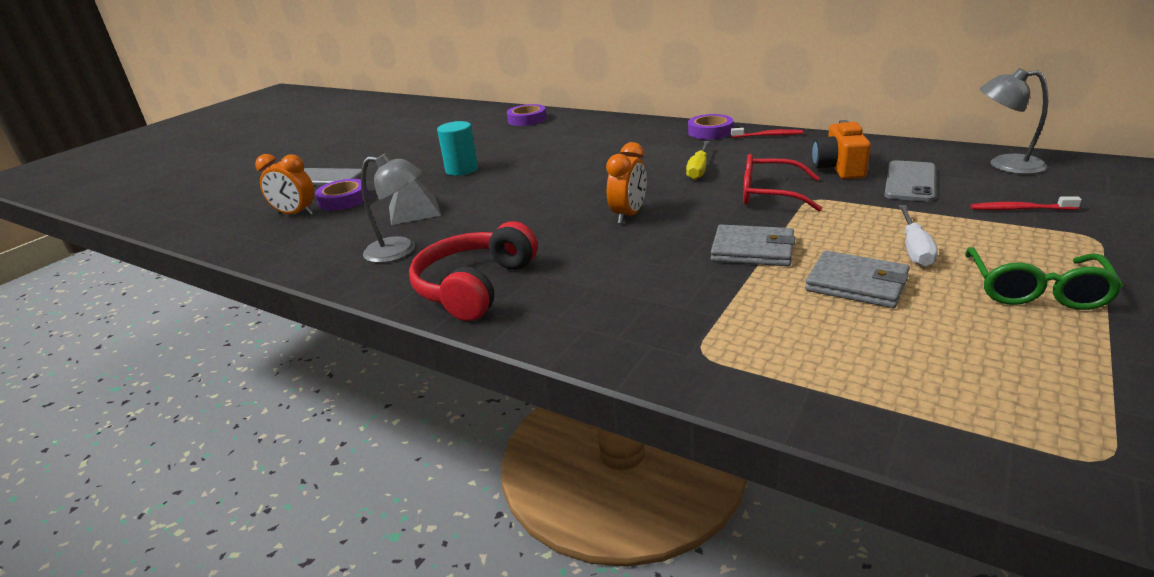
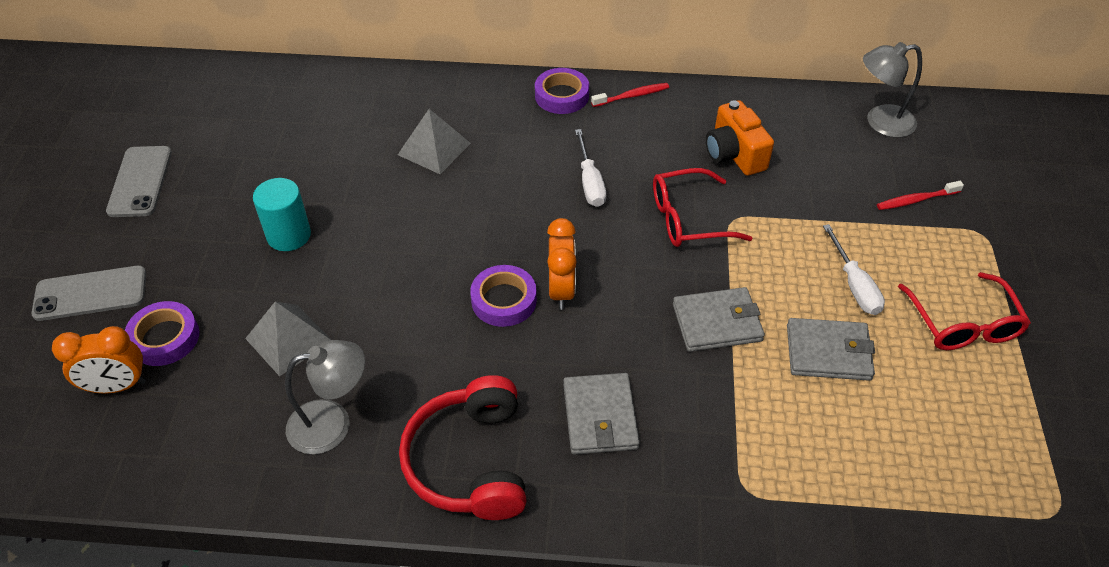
camera: 30 degrees left, 20 degrees up
(527, 119) = (299, 95): purple tape -> purple tape (504, 300)
(593, 145) = (434, 149): none -> grey pyramid
(601, 283) = (600, 416): none -> grey wallet
(698, 169) = (590, 182): yellow screwdriver -> white screwdriver
(910, 182) = (809, 169): grey phone -> grey phone (140, 181)
(1035, 290) = (963, 324): green glasses -> red glasses

